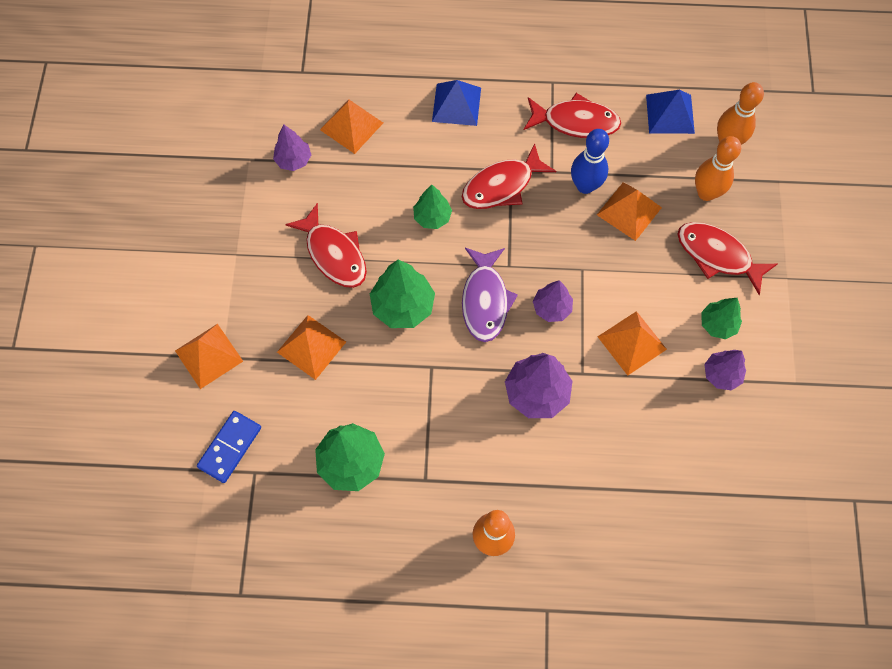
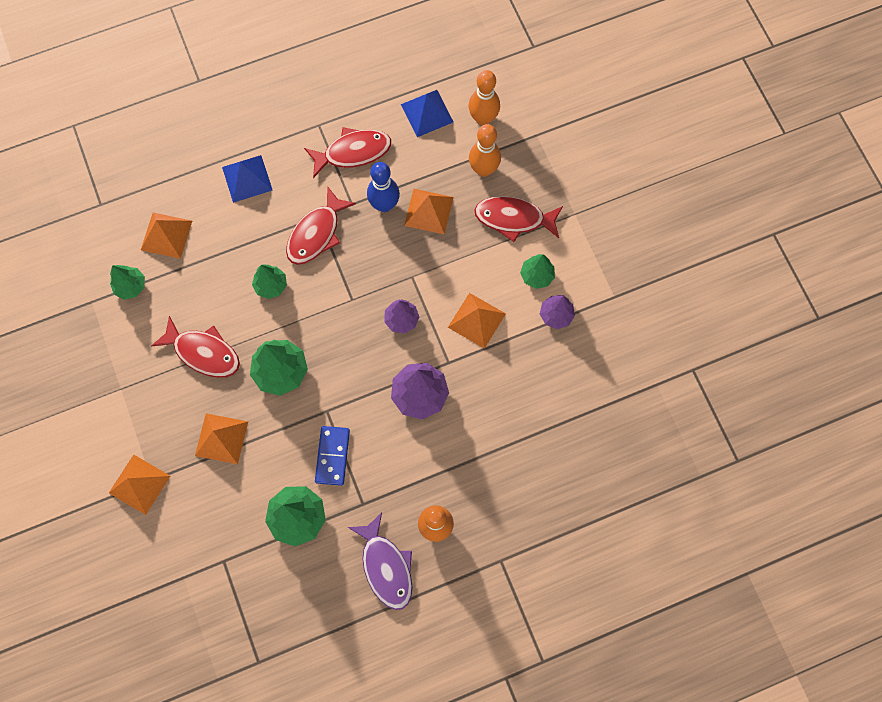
camera: 25 degrees left, 5 degrees up
(230, 447) = (194, 550): blue domino -> blue domino (332, 456)
(293, 160) = (131, 286): purple tree -> green tree
(485, 300) = (345, 337): purple fish -> purple fish (386, 566)

